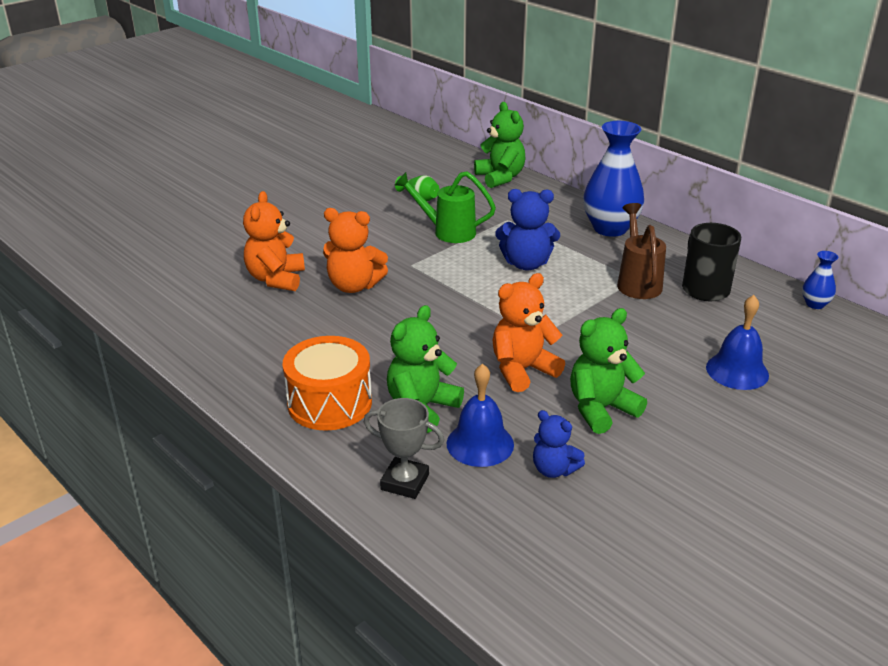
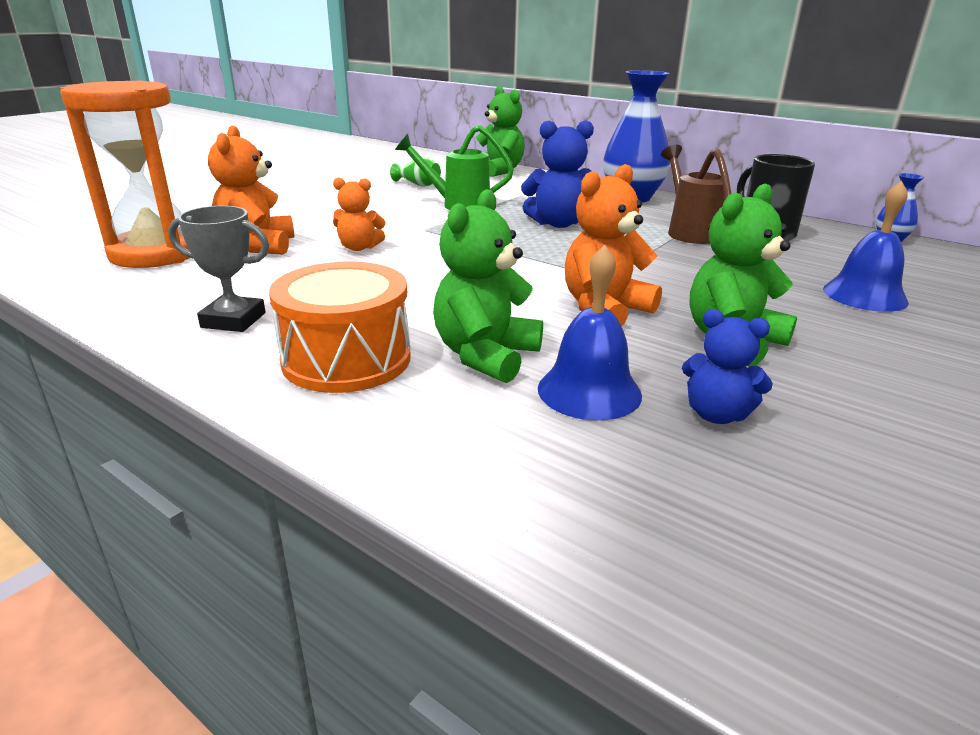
camera: 10 degrees left, 5 degrees down
(200, 283) = (156, 253): none -> orange hourglass
(354, 286) = (359, 247): orange teddy bear -> orange teddy bear, size x0.63
(405, 482) = (493, 451): grey trophy -> grey trophy (233, 320)

